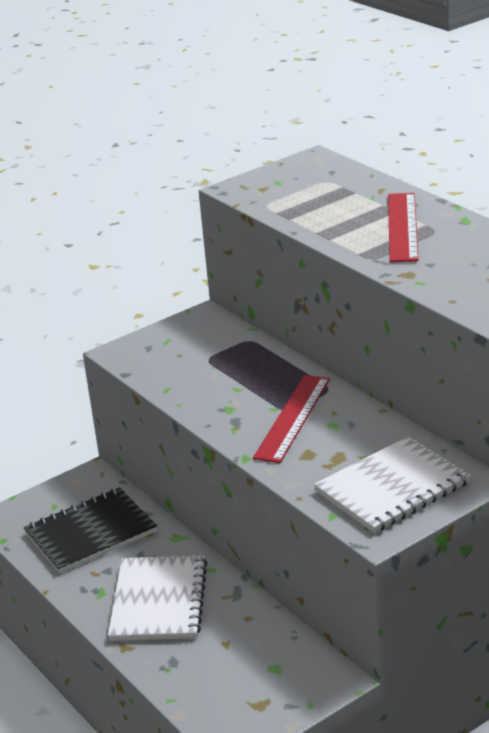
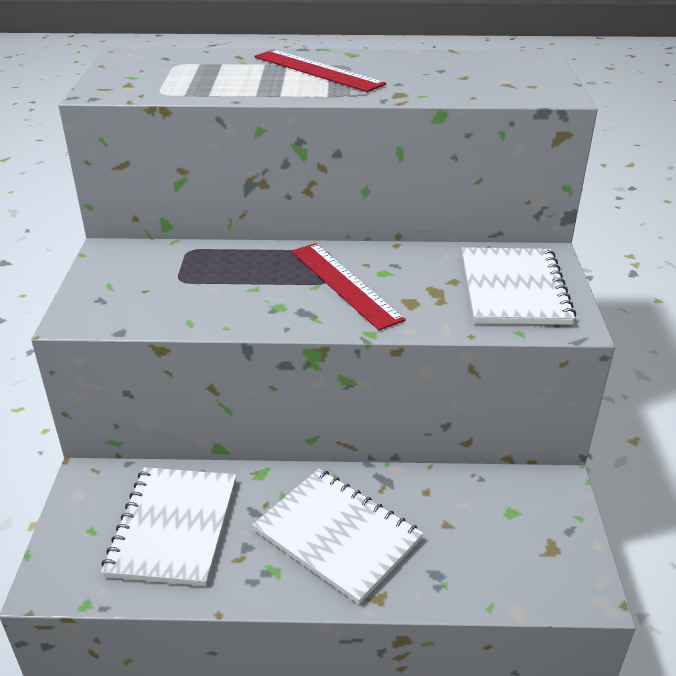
camera: 55 degrees left, 5 degrees up
(91, 533) = (174, 527): black notebook -> white notebook

